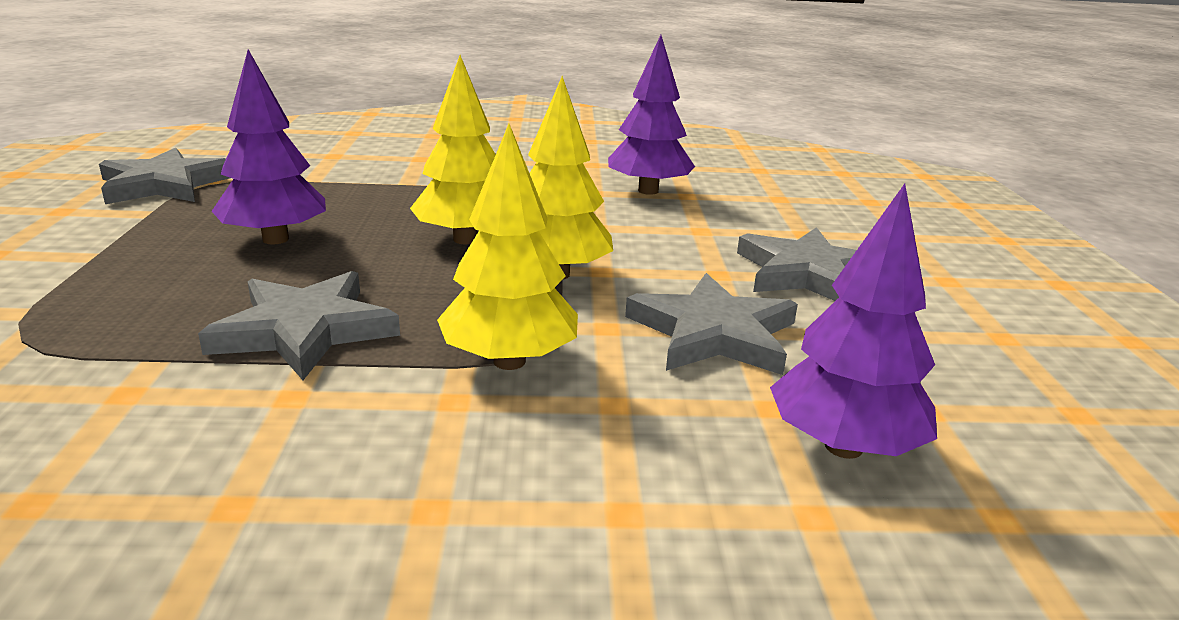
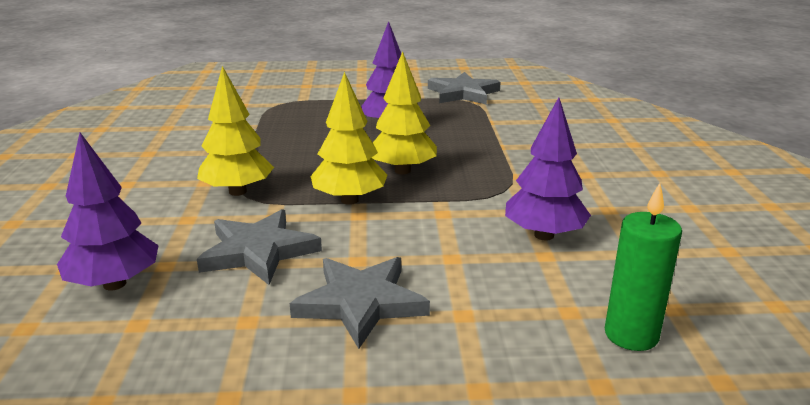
camera: 90 degrees right, 0 degrees up
(305, 330) = (279, 146): grey star -> none
(803, 185) = (631, 335): none -> green candle

